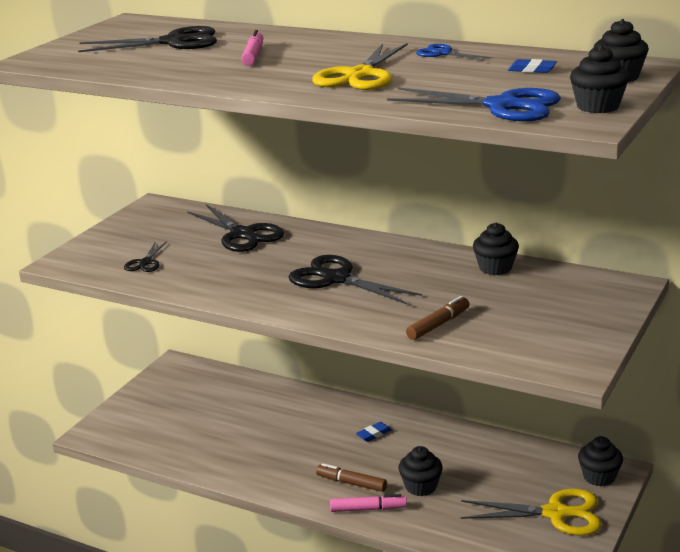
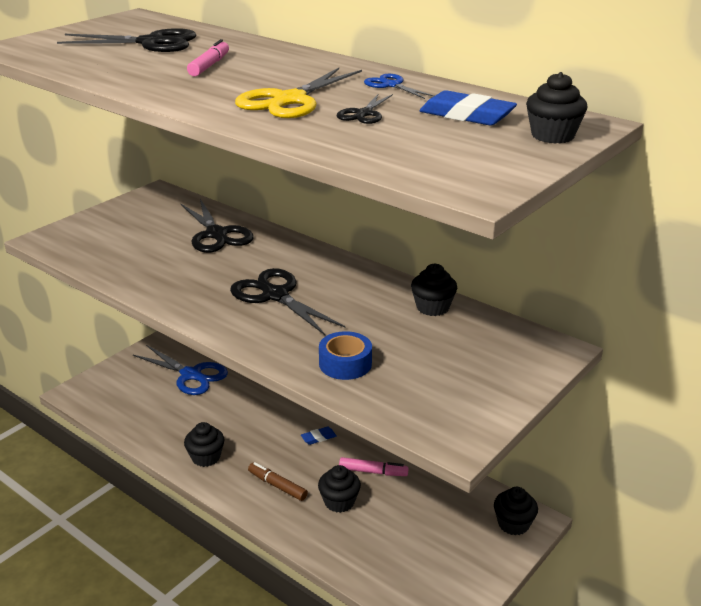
camera: 10 degrees right, 5 degrees up
(145, 263) = (115, 251): black scissors -> black scissors (364, 114)
(368, 509) = (281, 517): pink marker -> pink marker (373, 472)
(438, 325) = (345, 364): brown marker -> blue tape
(502, 106) = (402, 156): blue scissors -> blue scissors (191, 375)
(532, 70) = (467, 115): blue eraser -> blue eraser, size x1.85
(555, 514) = (456, 557): yellow scissors -> none
(597, 106) = (504, 170): black cupcake -> black cupcake (206, 457)

